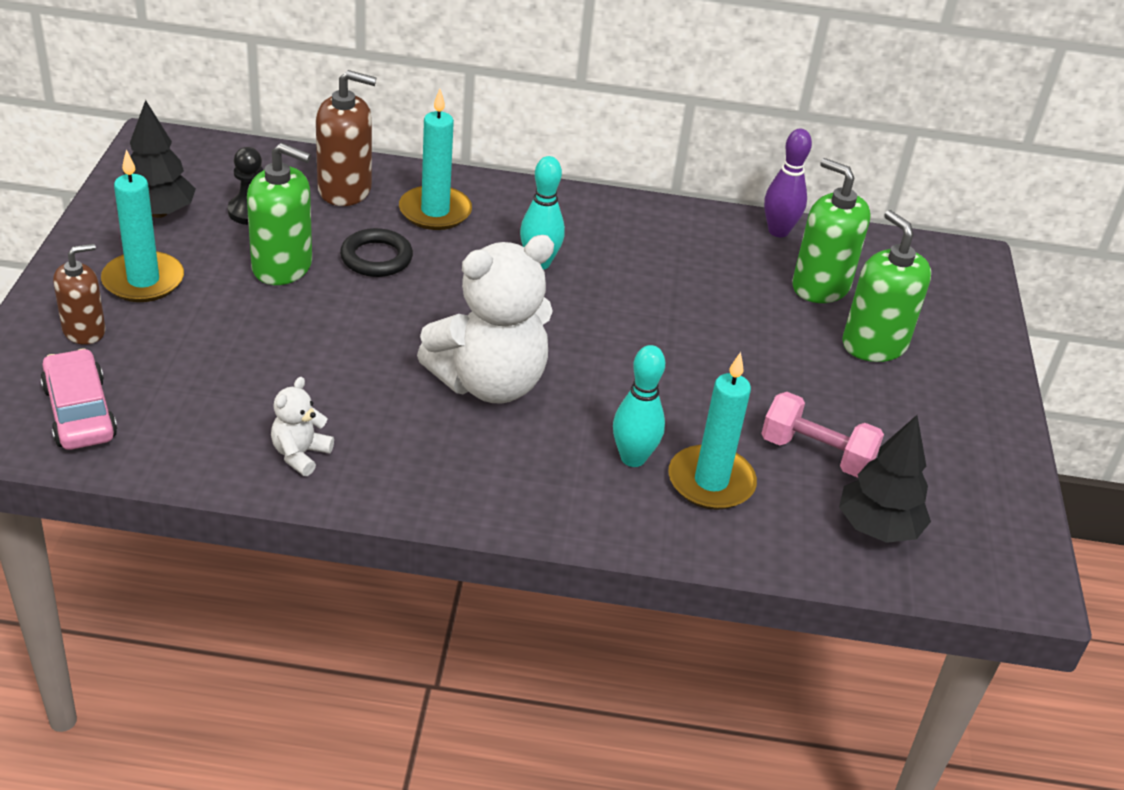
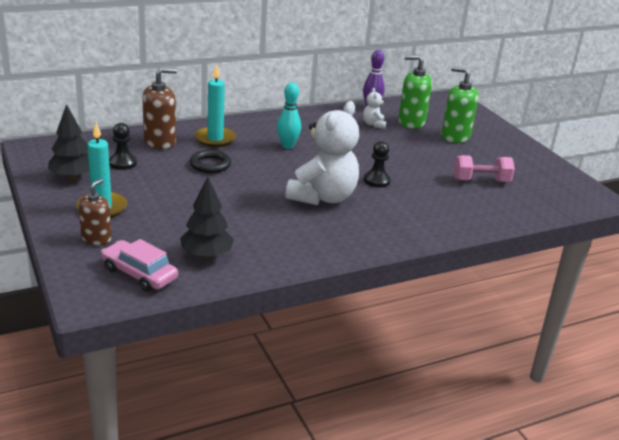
camera: 30 degrees left, 10 degrees down
(282, 266) = (168, 181): green soap dispenser -> none
(300, 454) = (273, 253): white teddy bear -> white teddy bear (373, 124)
(618, 384) = (376, 180): none -> black pawn
(633, 458) = (416, 205): turquoise bowling pin -> none
(711, 482) = (455, 203): turquoise candle -> none
(878, 528) = (532, 198): black tree -> black tree (206, 255)

